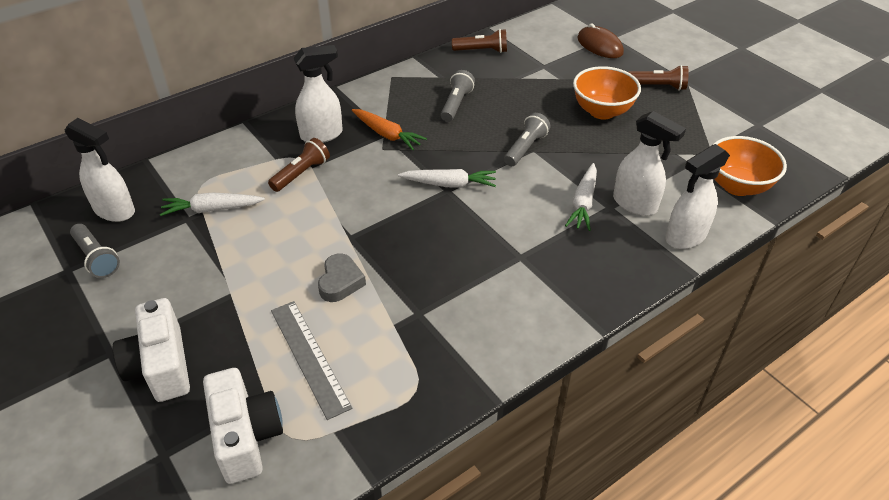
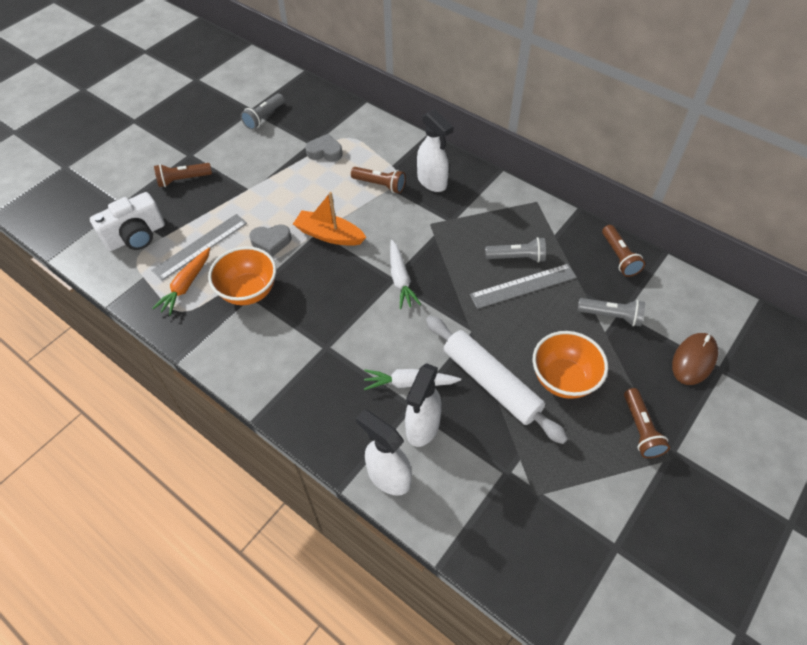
camera: 75 degrees right, 10 degrees up
(115, 211) = (309, 108): white spray bottle -> none
(161, 366) = (183, 180): white camera -> brown flashlight
(212, 209) = (325, 152): white carrot -> grey heart
(357, 228) = (329, 235): none -> orange boat
(387, 134) = (450, 221): orange carrot -> orange carrot (186, 285)
(492, 108) = (523, 286): none -> grey ruler
(525, 148) = (473, 324): grey flashlight -> grey flashlight (611, 316)
(596, 152) = (491, 383): none -> white rolling pin
(737, 186) = (486, 524): orange bowl -> orange bowl (248, 291)

